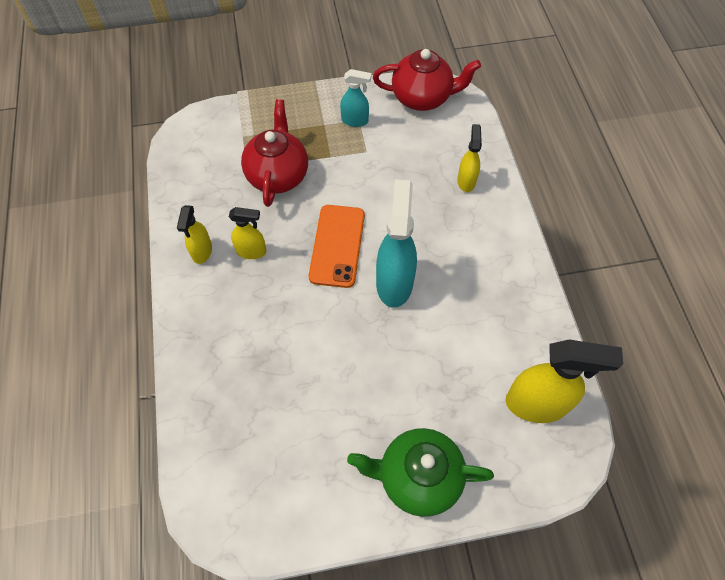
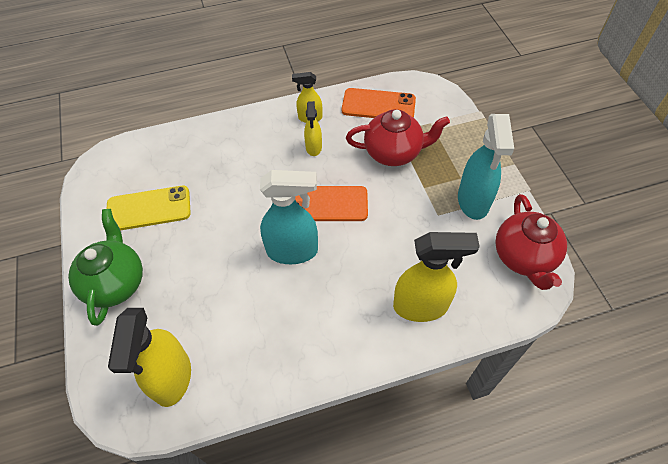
camera: 85 degrees right, 5 degrees down
(201, 179) = (378, 105): none -> orange phone
(311, 445) = (149, 208): none -> yellow phone
(355, 121) = (473, 201): turquoise spray bottle -> turquoise spray bottle, size x1.80
(466, 181) = (421, 306): yellow spray bottle -> yellow spray bottle, size x1.80

